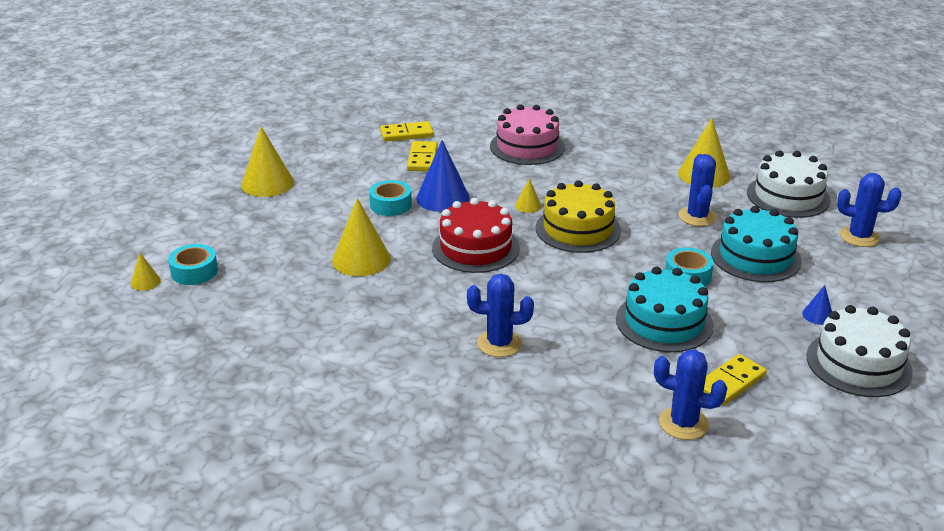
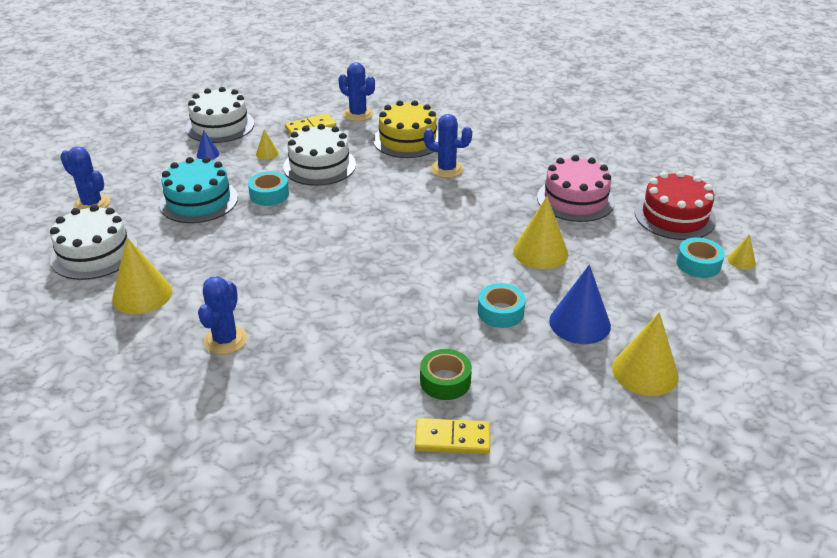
camera: 165 degrees left, 5 degrees up
(422, 159) = (445, 381): yellow domino -> green tape
(443, 198) = (441, 312): blue cone -> blue cone (579, 323)
(475, 248) = (431, 246): red cake -> red cake (674, 216)
(527, 146) = (303, 379): pink cake -> pink cake (575, 199)
(528, 206) = (356, 286): yellow cone -> yellow cone (267, 153)
(578, 229) = (326, 251): yellow cake -> yellow cake (407, 140)
(664, 322) = (319, 166): turquoise cake -> white cake
(697, 217) = (204, 245): blue cactus -> blue cactus (225, 340)

